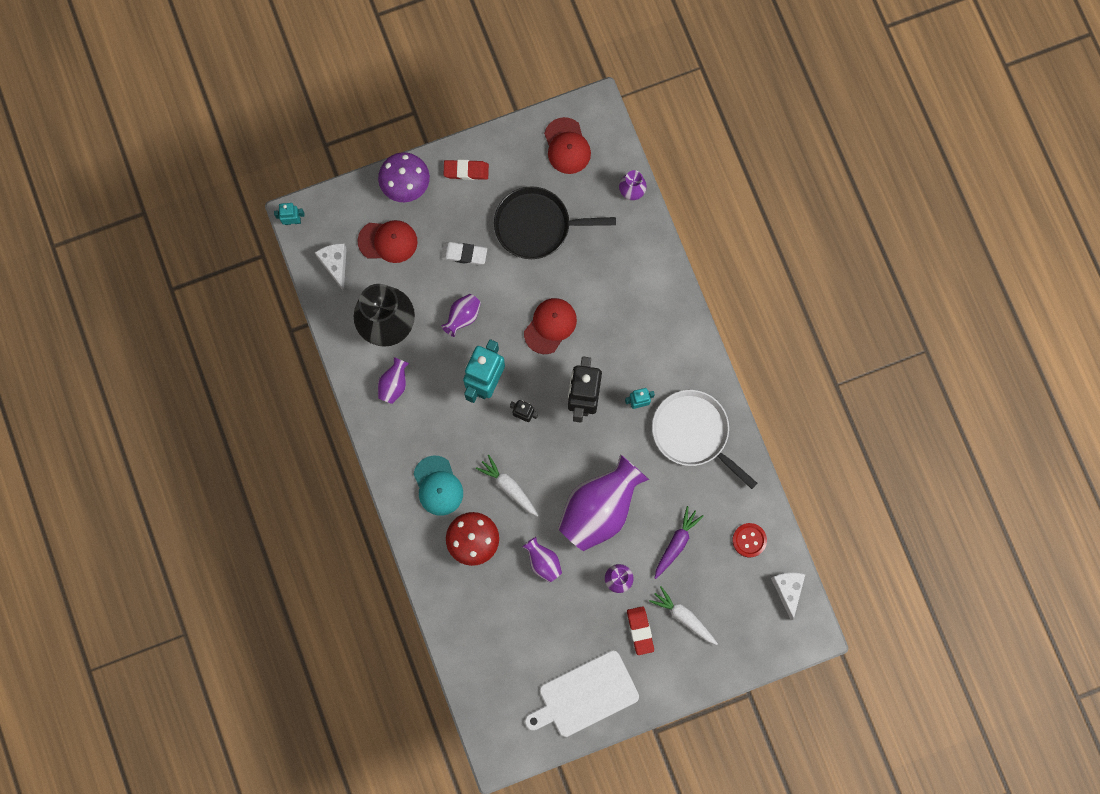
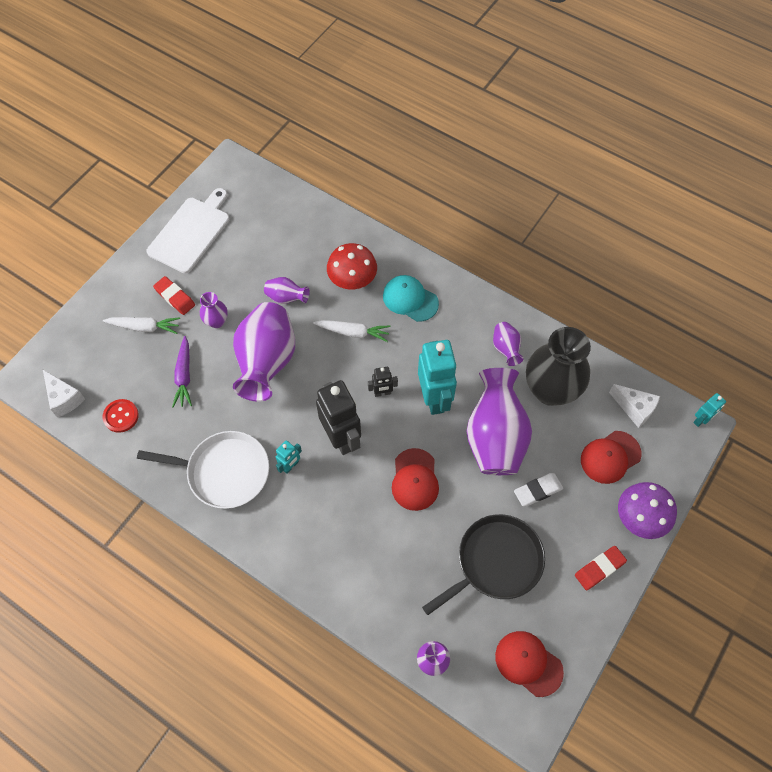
camera: 145 degrees right, 15 degrees down
(462, 317) = (495, 437): purple vase -> purple vase, size x2.16

